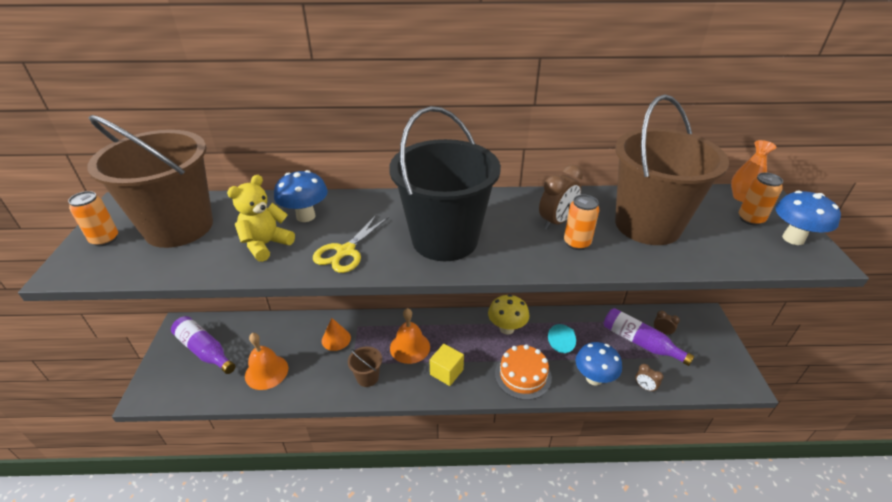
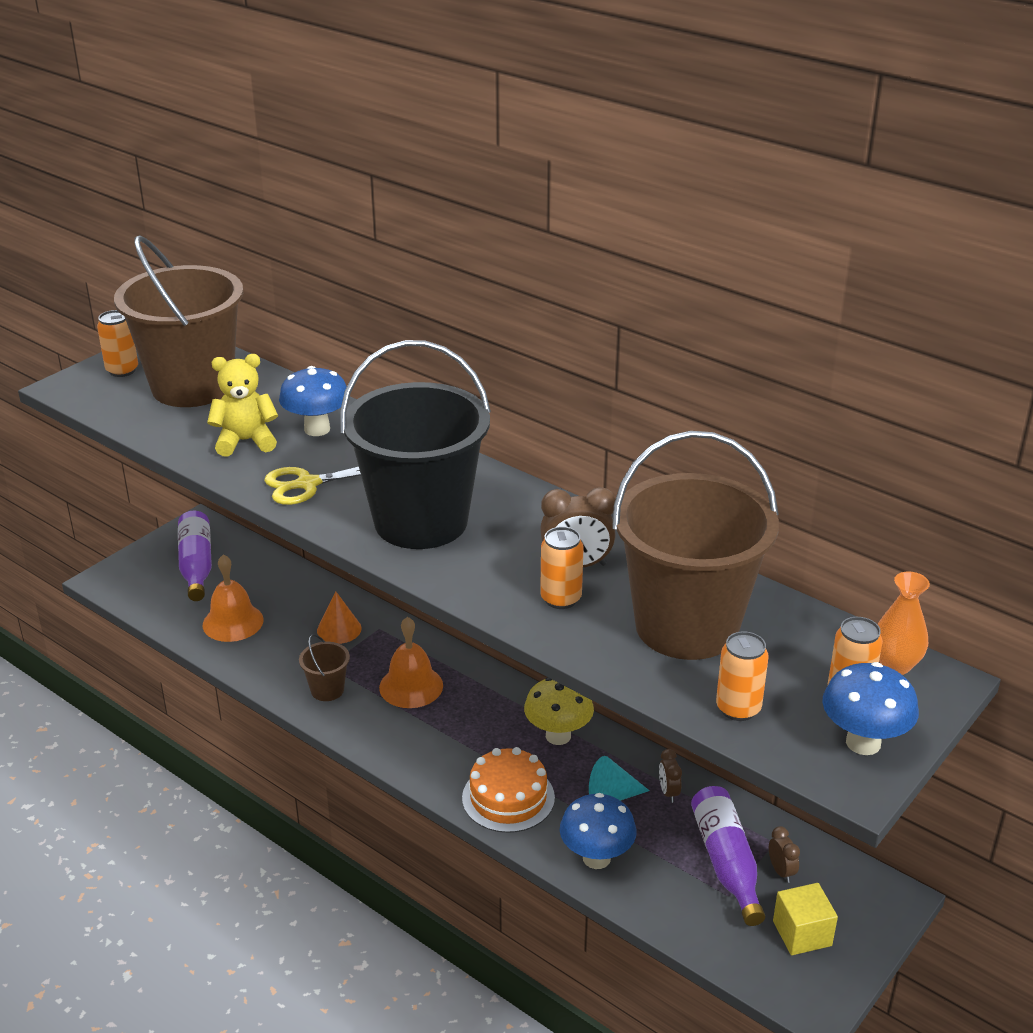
camera: 40 degrees right, 5 degrees down
(446, 372) = (421, 738): yellow cube -> yellow cube (802, 933)
(644, 387) = (652, 911): brown clock -> brown clock (668, 792)
(731, 253) = (738, 708): none -> orange can

